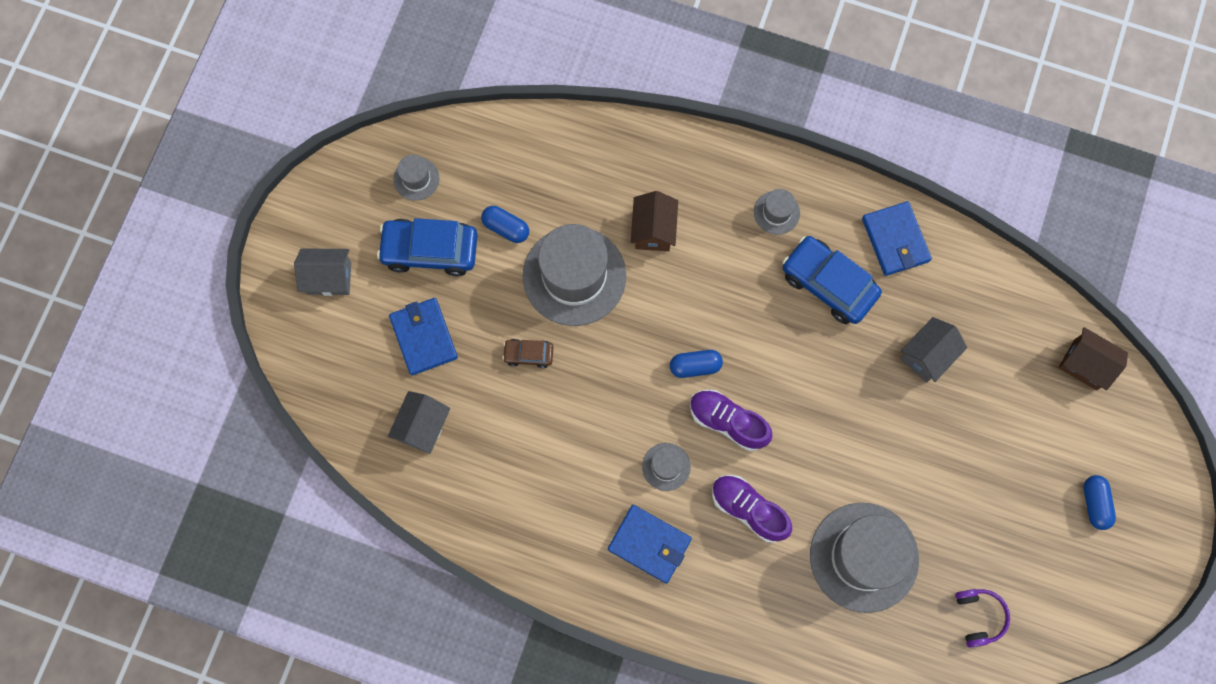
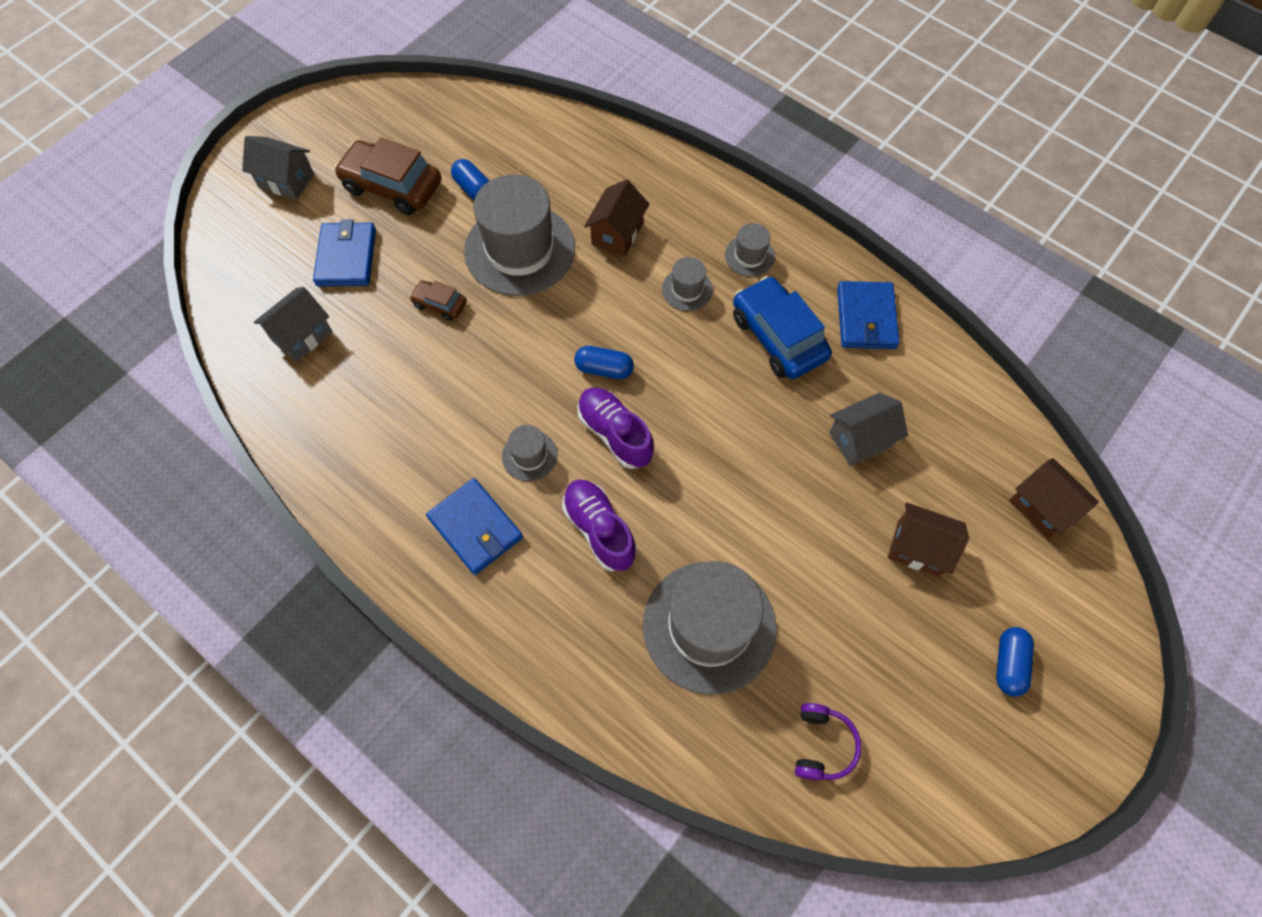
camera: 20 degrees right, 10 degrees down
(416, 179) = (411, 125): grey hat -> grey hat (687, 289)
(430, 250) = (392, 186): blue car -> brown car
(1001, 434) = (918, 548): none -> brown house

